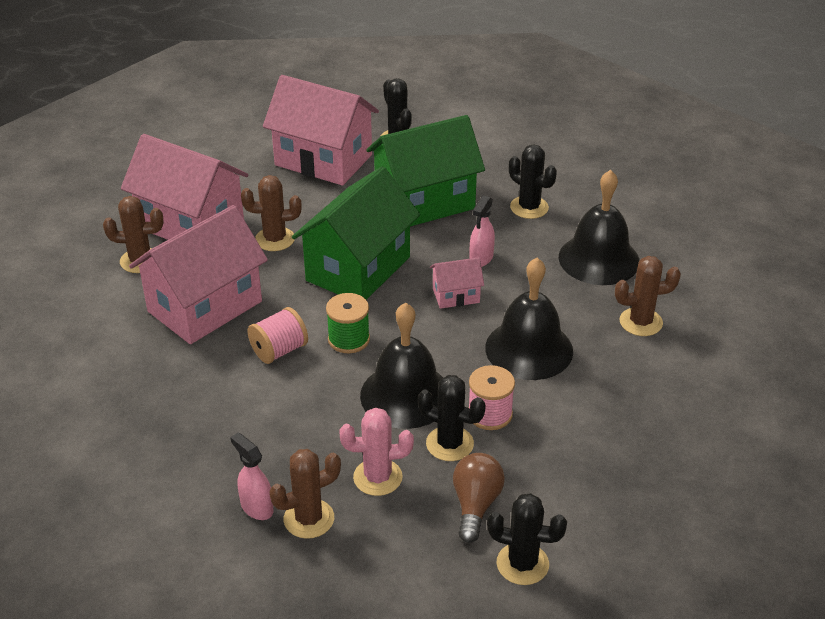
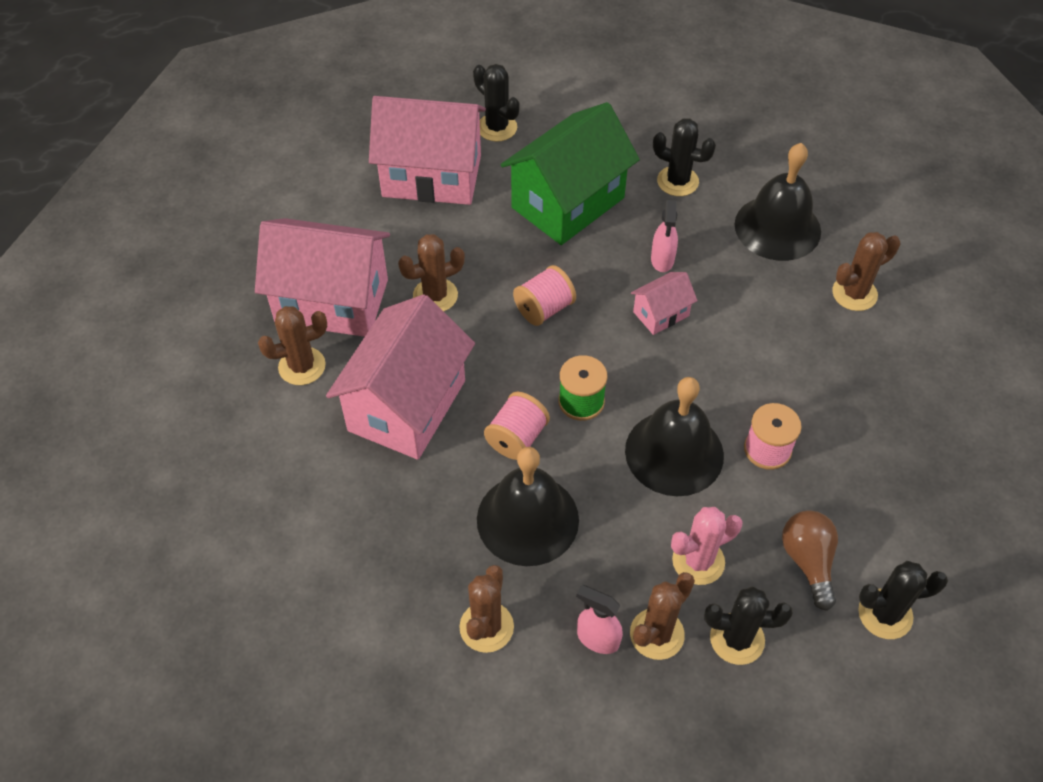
camera: 20 degrees left, 15 degrees up
(171, 472) = (486, 627): none -> brown cactus
(358, 269) = (544, 309): green house -> pink spool
(449, 444) = (747, 497): black cactus -> black cactus (737, 639)
(529, 349) = (765, 358): black bell -> black bell (527, 519)

